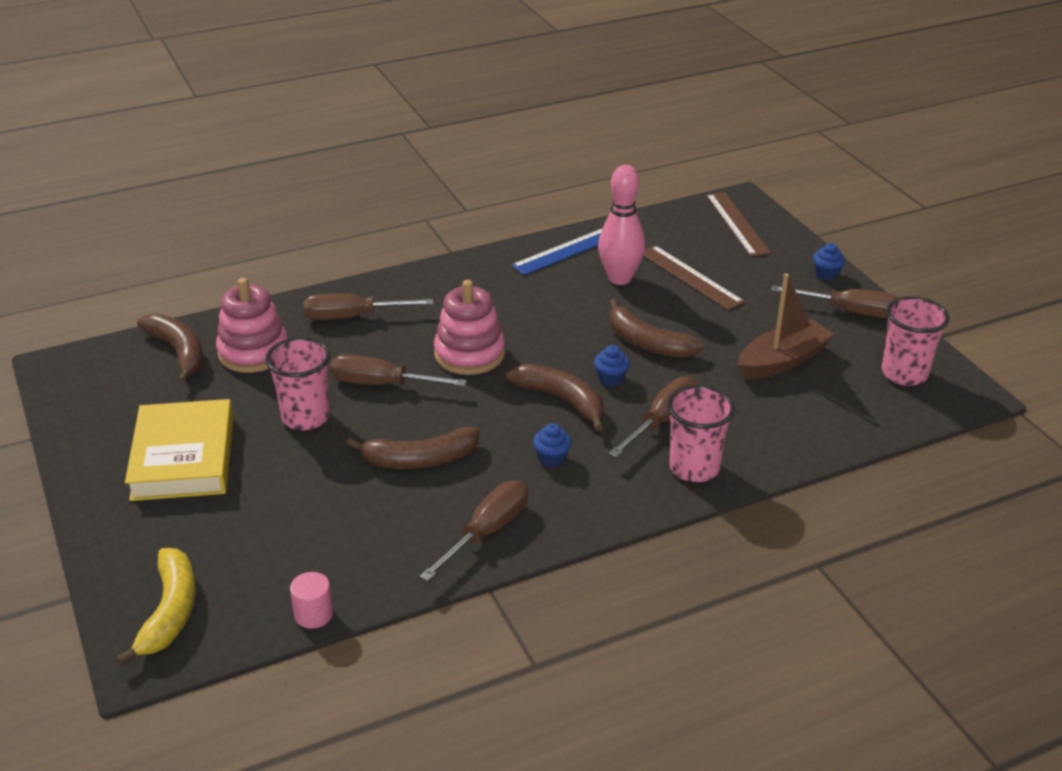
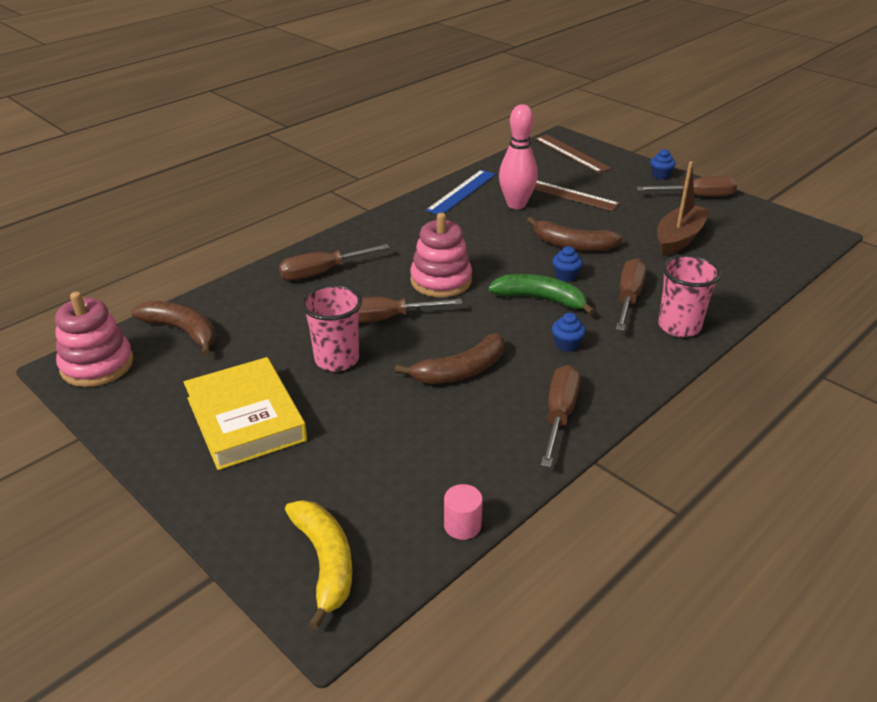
camera: 20 degrees left, 0 degrees up
(253, 352) = (253, 317): pink stacking toy -> pink stacking toy (97, 365)
(562, 400) = (540, 299): brown banana -> green banana
(904, 374) = (767, 229): pink cup -> none

